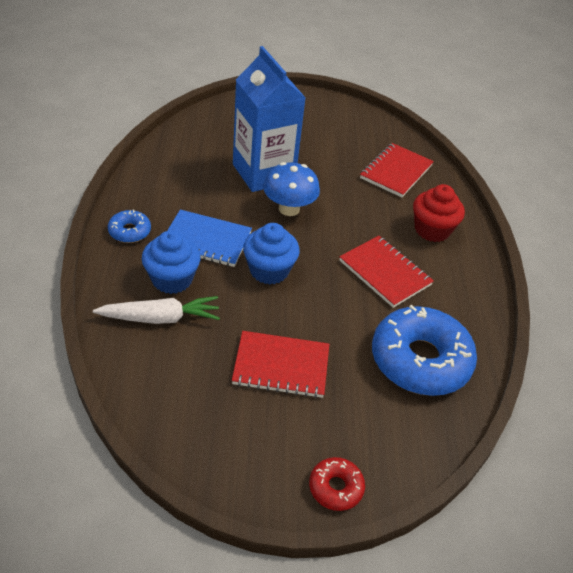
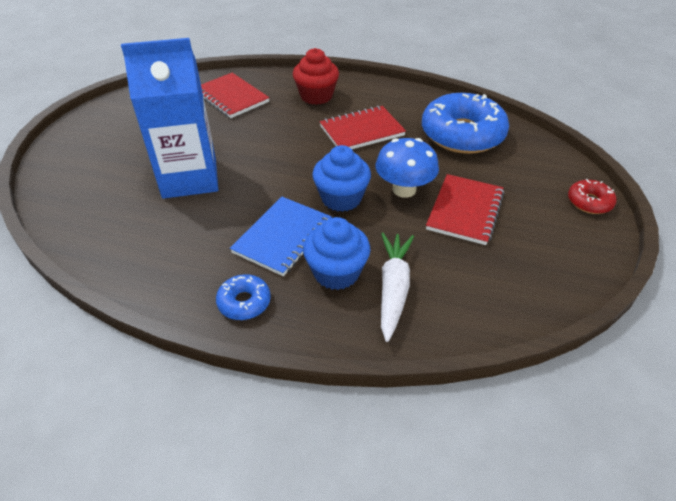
camera: 70 degrees left, 0 degrees up
(289, 209) = (256, 170): blue mushroom -> blue mushroom (404, 189)

